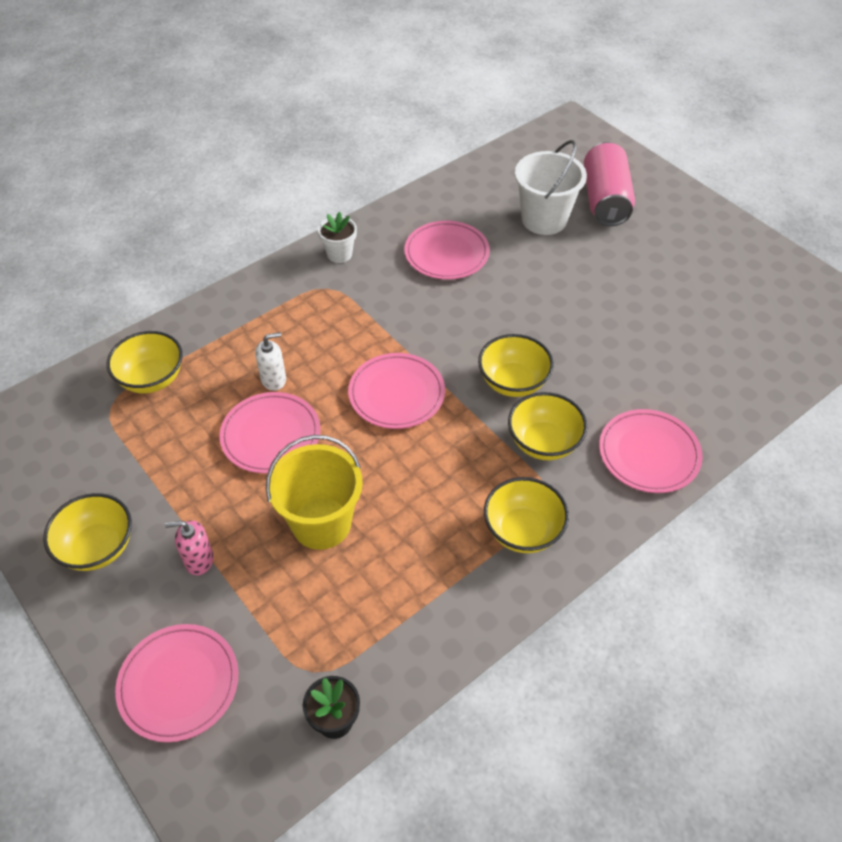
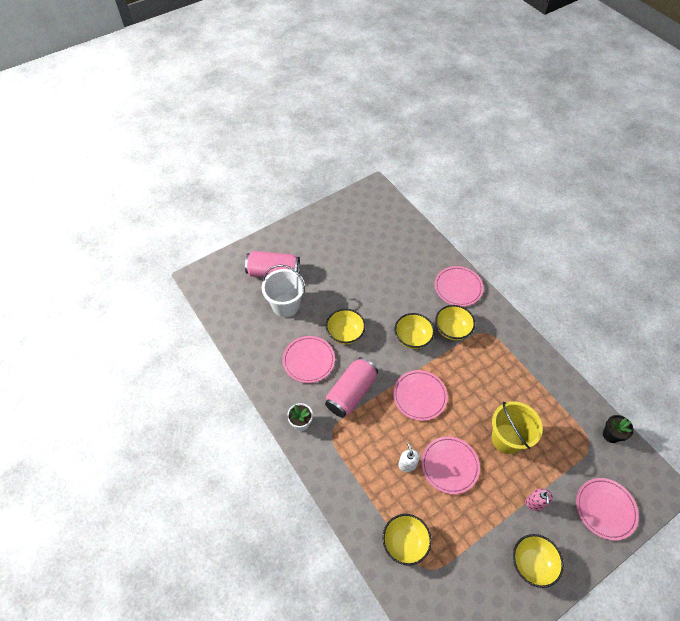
camera: 85 degrees left, 5 degrees up
(394, 306) = (351, 393): none -> pink can
(522, 531) = (505, 346): yellow bowl -> yellow bowl (345, 334)

